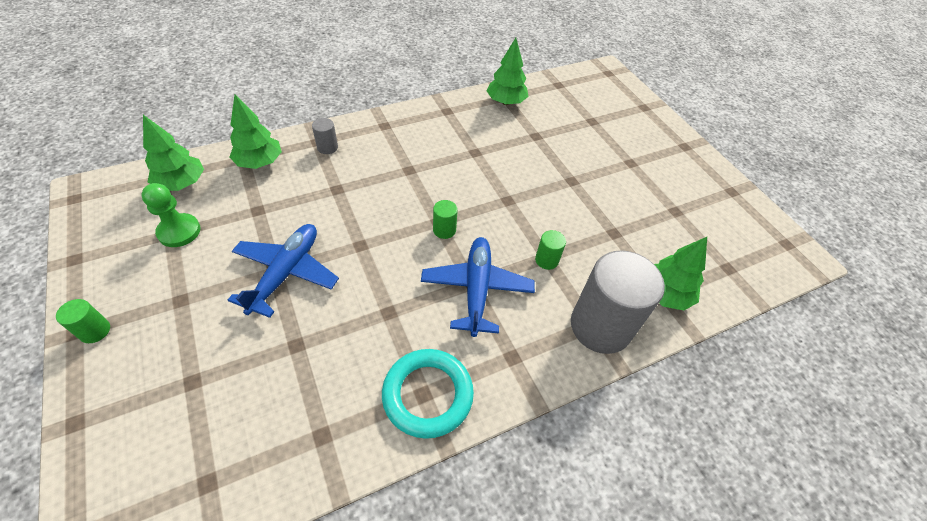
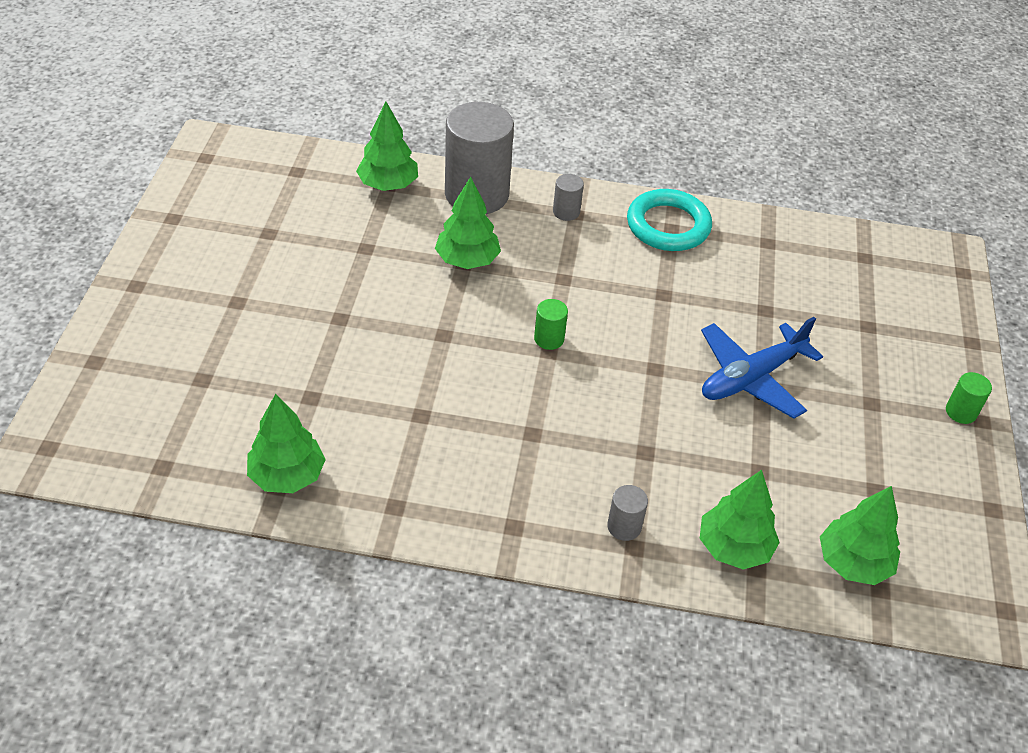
camera: 145 degrees left, 5 degrees down
(179, 231) = (864, 487): green pawn -> none
(476, 289) = (562, 272): blue plane -> none
(521, 353) = (566, 212): none -> grey cylinder
(546, 260) = (467, 260): green cylinder -> green tree

